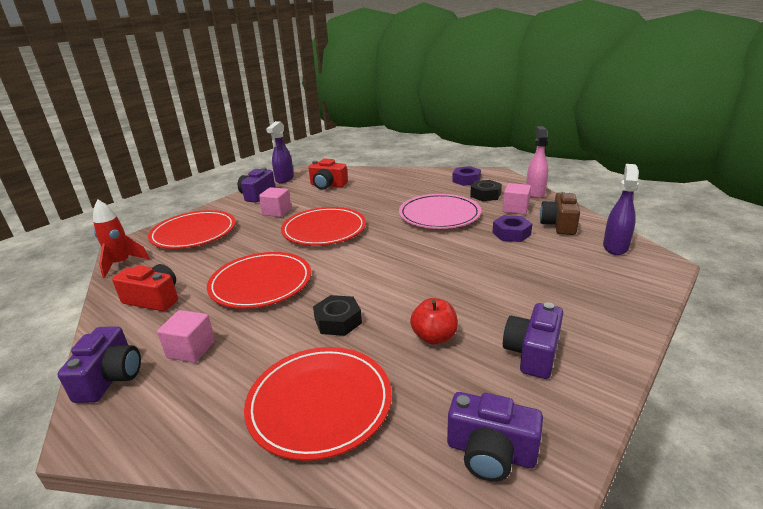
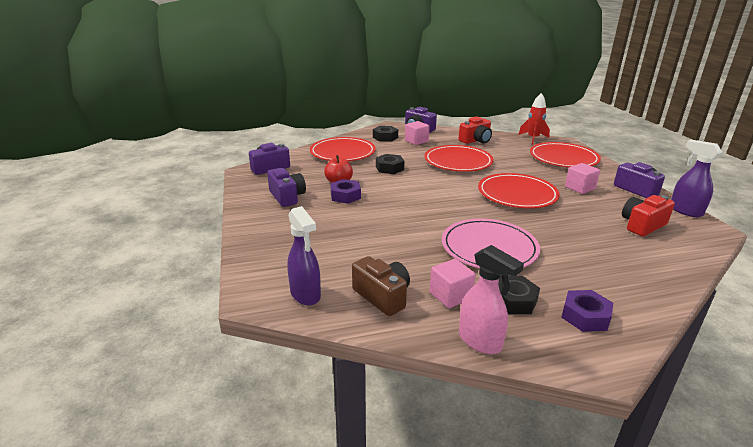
camera: 125 degrees right, 0 degrees up
(189, 396) = (385, 137): none -> black nut
(511, 233) = (403, 261): purple nut -> purple nut (345, 196)

